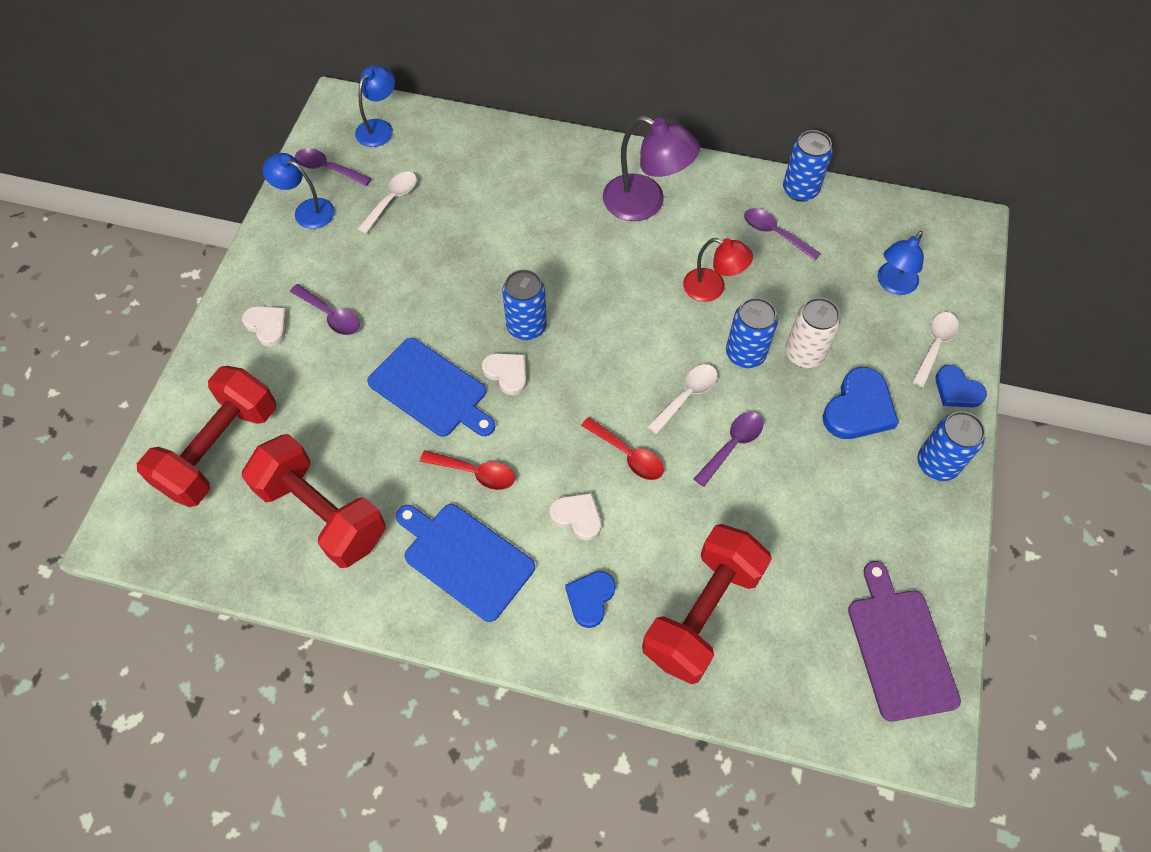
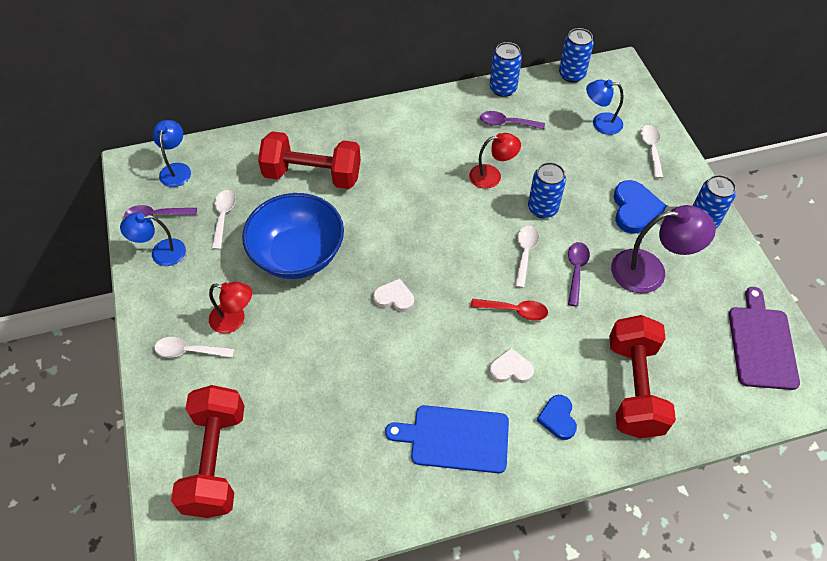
camera: 30 degrees left, 5 degrees down
(267, 326) = (189, 351): white heart -> white spoon
(322, 513) = (329, 464): red dumbbell -> red dumbbell (312, 175)
(331, 315) = (234, 320): purple spoon -> red lamp
(431, 389) = (348, 335): blue cutting board -> none
(439, 277) = (298, 254): none -> blue bowl
(475, 473) = (420, 376): red spoon -> none
(526, 326) = (385, 259): blue can -> blue can (571, 75)
(645, 203) = (408, 140): purple lamp -> purple lamp (650, 271)
(804, 354) = (578, 191): white can -> none
(893, 284) = (600, 123): blue lamp -> blue lamp turned 90 degrees clockwise
(900, 648) = (761, 344): purple cutting board -> purple cutting board turned 45 degrees clockwise
(957, 390) = (682, 170): blue heart -> none

